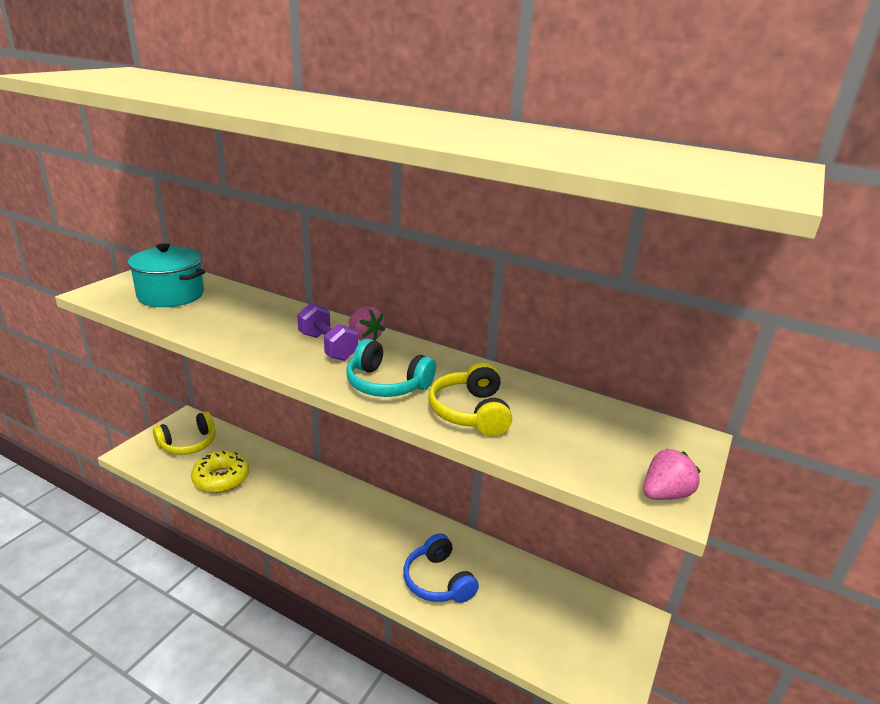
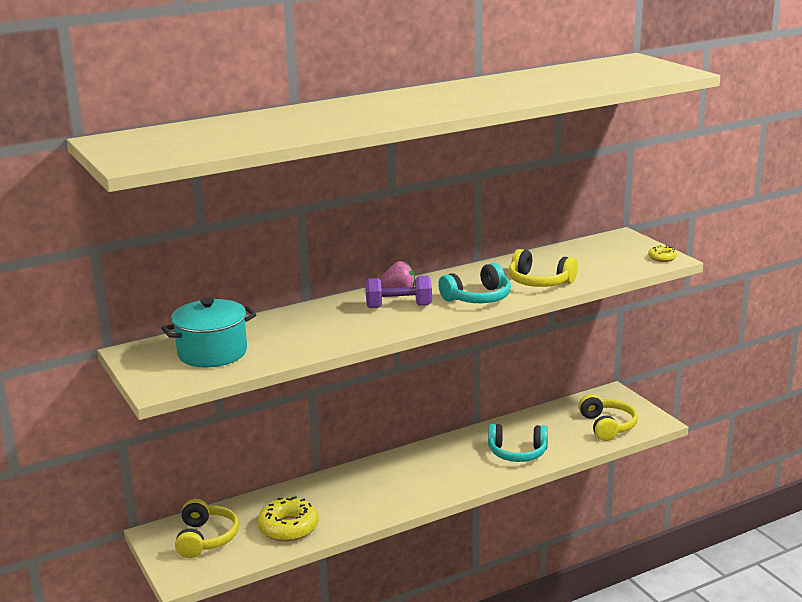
camera: 55 degrees left, 5 degrees down
(438, 581) = (517, 453): blue headphones -> turquoise headphones
(558, 642) = (607, 426): none -> yellow headphones
(664, 494) = (662, 258): pink strawberry -> yellow donut

